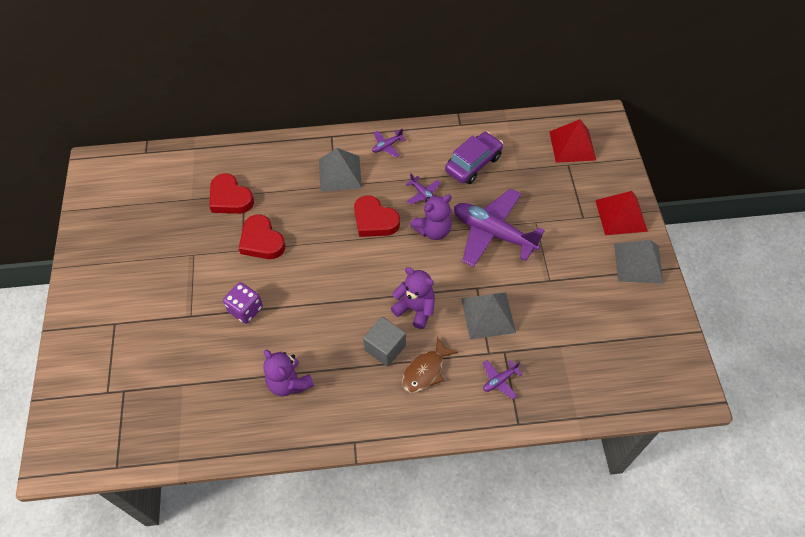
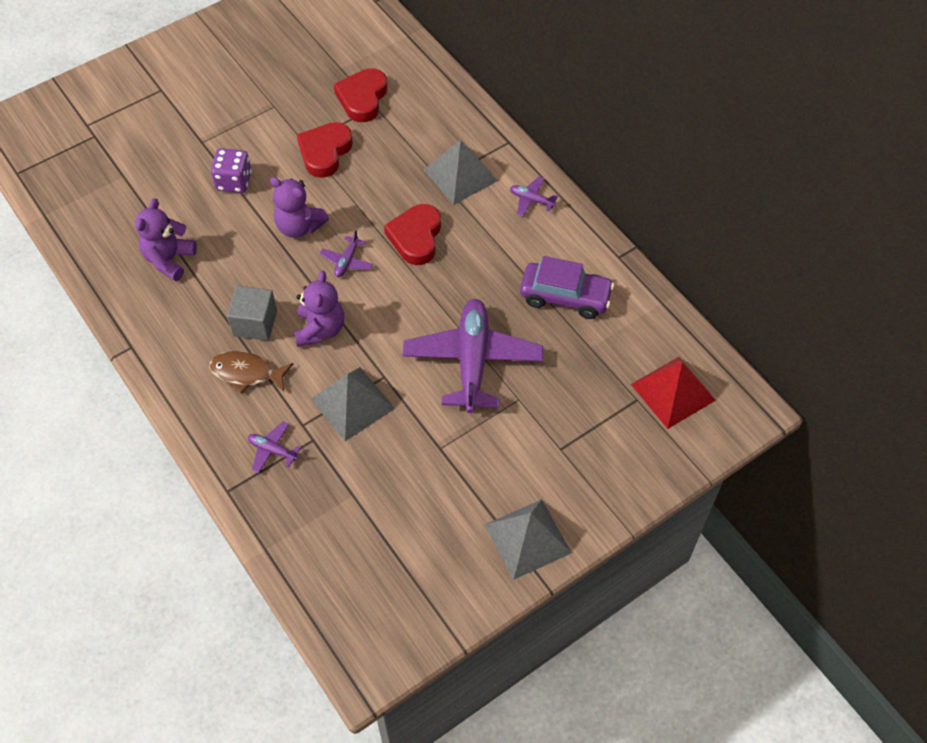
camera: 60 degrees right, 0 degrees up
(423, 194) = (484, 266): purple plane -> purple plane (347, 261)
(433, 230) = (438, 299): purple teddy bear -> purple teddy bear (299, 226)
(621, 215) = (593, 491): red pyramid -> none

